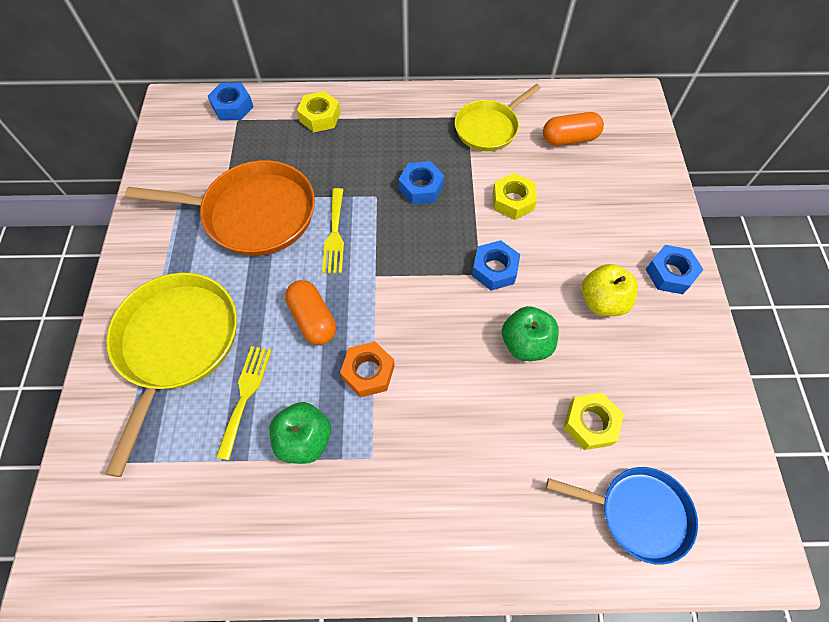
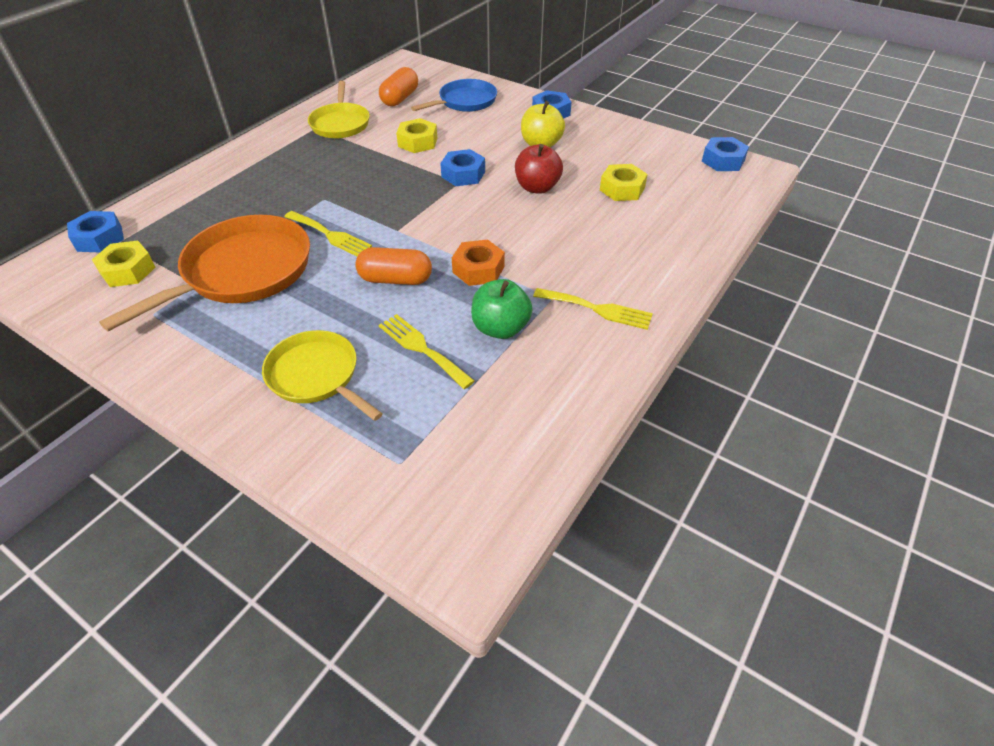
camera: 55 degrees left, 15 degrees down
(176, 343) = (316, 375): yellow pan -> yellow pan, size x0.63
(320, 117) = (198, 194): yellow nut -> yellow nut (128, 270)
(381, 508) = (597, 309): none -> yellow fork
(421, 187) = (348, 175): blue nut -> blue nut (723, 161)
(526, 344) = (537, 187): green apple -> red apple
(639, 513) = (698, 199): blue pan -> blue pan (465, 101)

